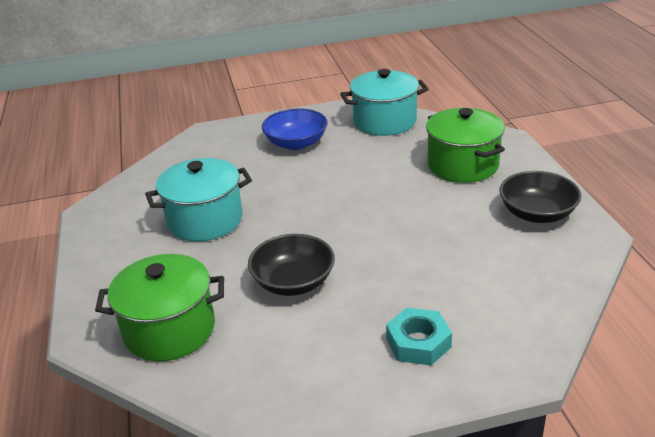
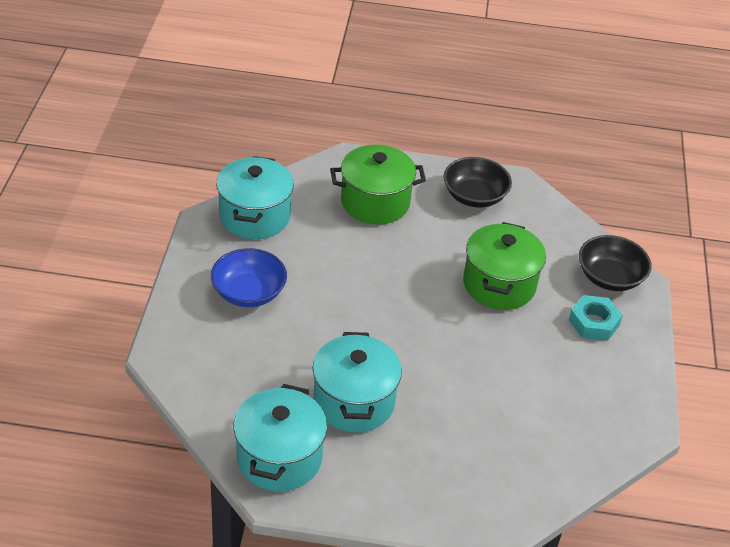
camera: 75 degrees left, 10 degrees up
(127, 203) = (279, 457): none -> turquoise pot
(169, 330) = (512, 465): green pot -> green pot (499, 284)
(293, 282) = (487, 367): black bowl -> black bowl (609, 277)

